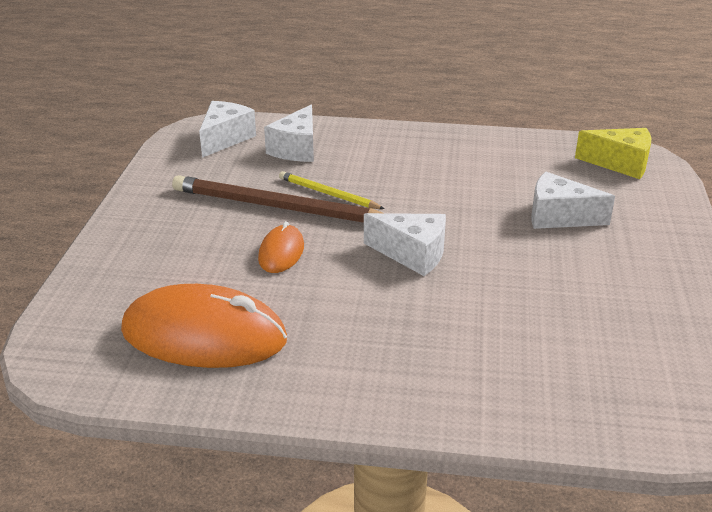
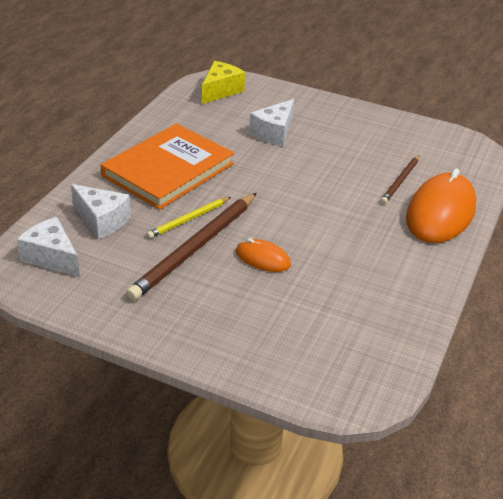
camera: 75 degrees left, 5 degrees up
(204, 335) = (354, 313): orange mouse -> orange mouse (440, 212)
(412, 254) = (292, 200): white cheese -> none
(414, 164) = (168, 170): none -> orange book
(533, 341) = (400, 181): none -> brown pencil

